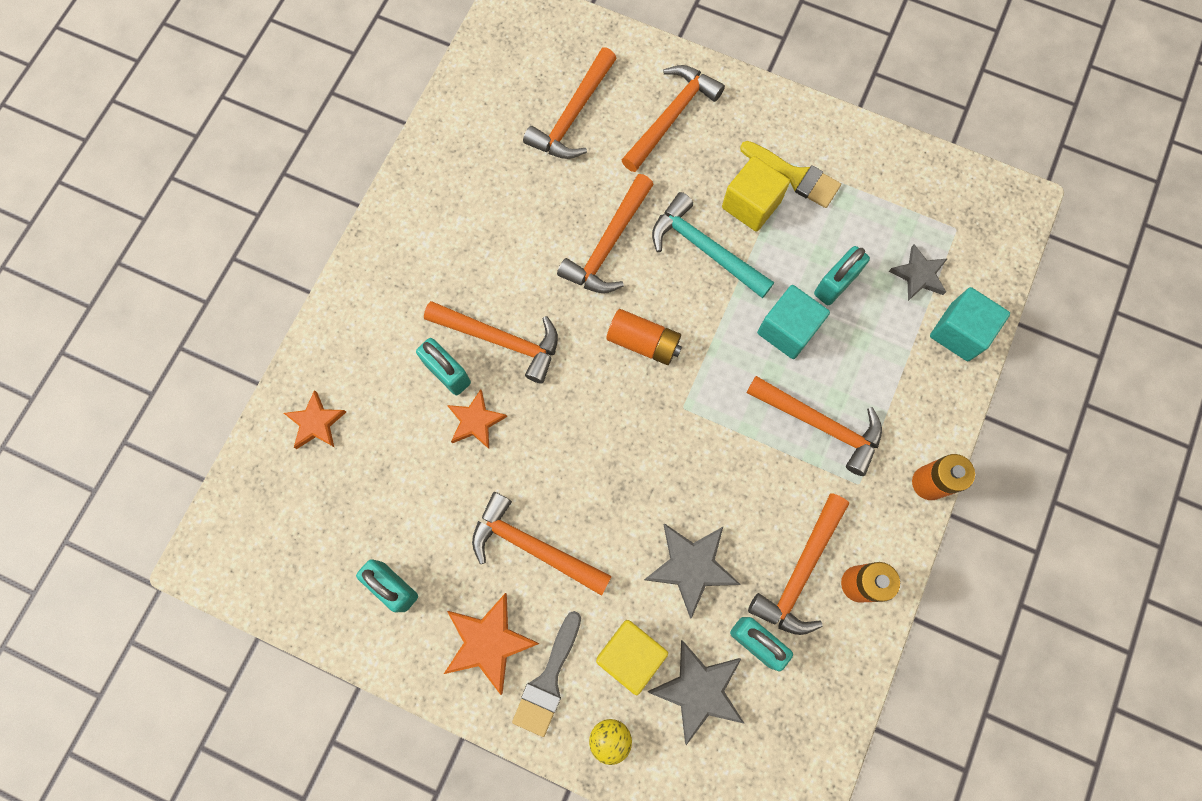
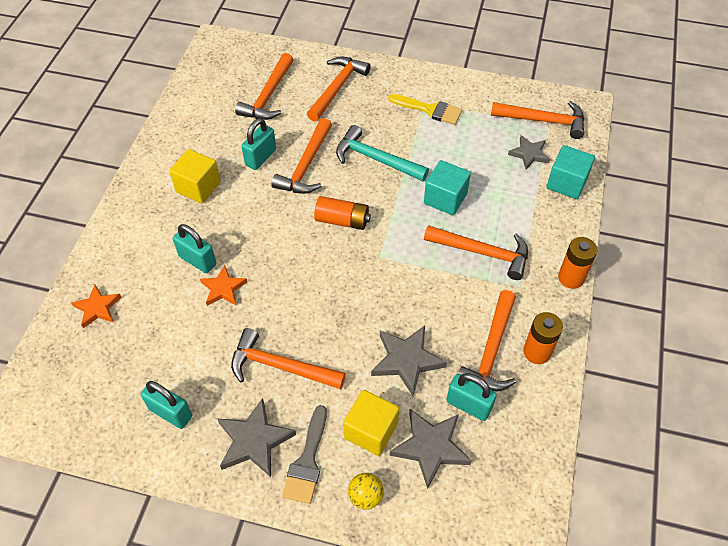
camera: 10 degrees left, 20 degrees down
(488, 642) = (254, 441): orange star -> grey star
(501, 340) = (236, 234): orange hammer -> orange hammer (543, 121)
(751, 204) = (403, 129): yellow cube -> yellow cube (198, 187)
(835, 284) = (472, 167): turquoise padlock -> turquoise padlock (260, 157)

